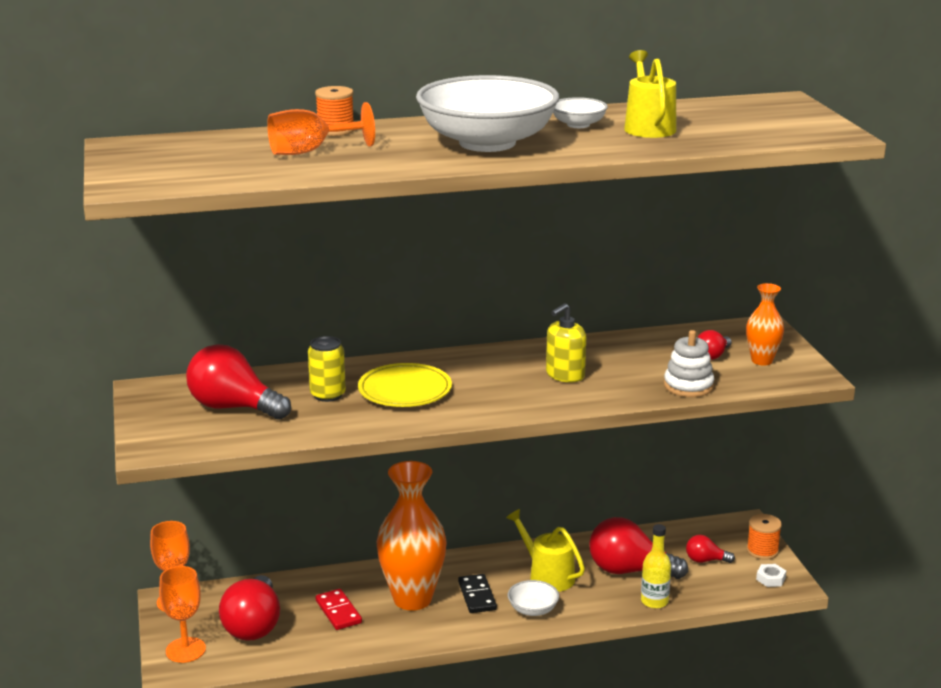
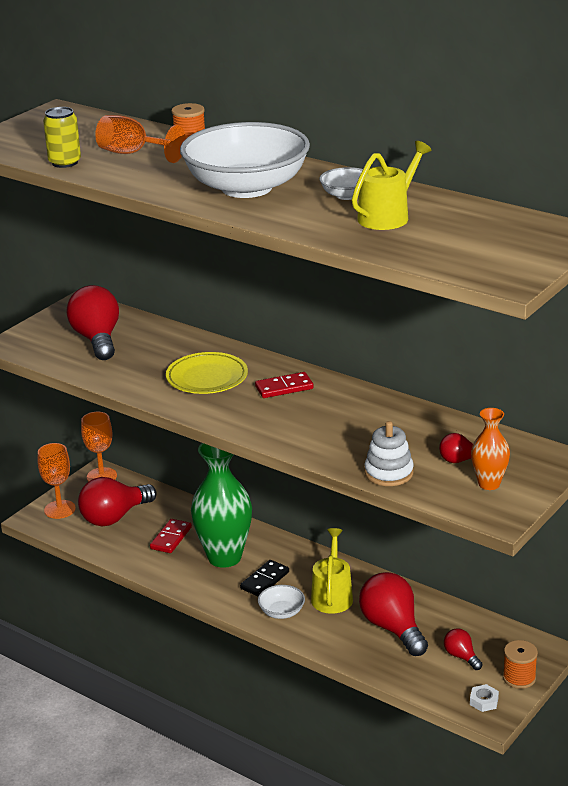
camera: 50 degrees right, 5 degrees up
(328, 395) = (160, 357): yellow can -> yellow can (65, 162)
(412, 599) = (224, 557): orange vase -> green vase
(483, 369) = (284, 387): none -> red domino
(565, 375) = (325, 419): yellow soap dispenser -> none
(654, 601) = (369, 660): yellow bottle -> none

